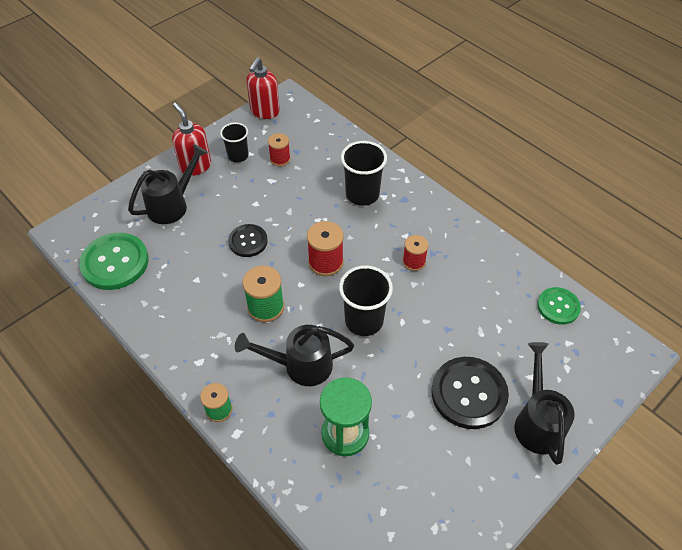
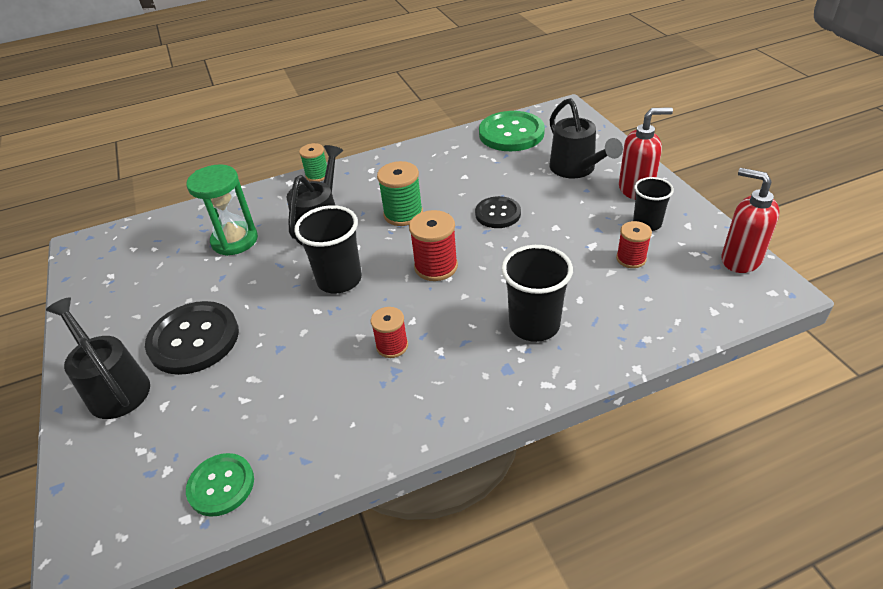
camera: 115 degrees right, 10 degrees down
(537, 422) = (115, 387): black watering can -> black watering can turned 150 degrees counterclockwise

